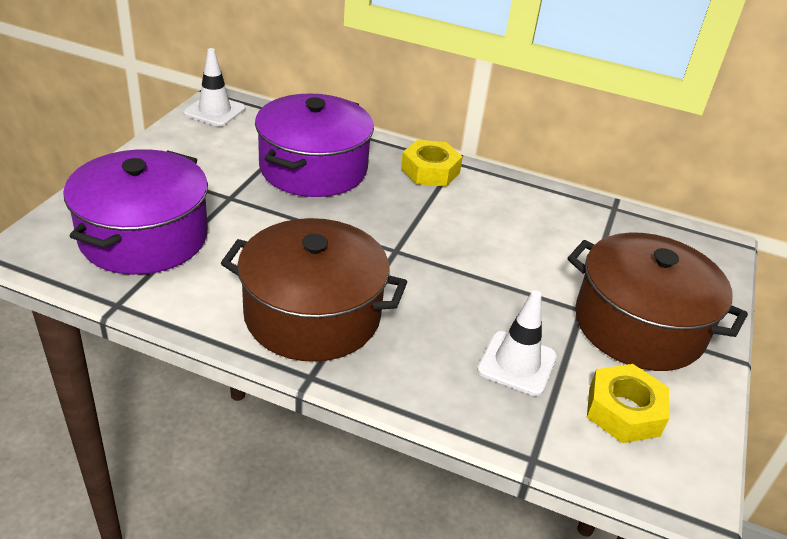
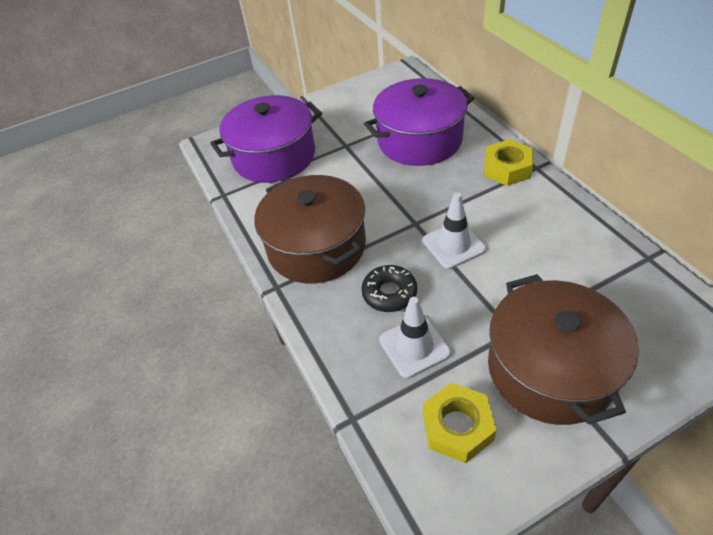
camera: 50 degrees right, 10 degrees up
(214, 111) = (395, 78): white traffic cone -> white traffic cone (453, 245)
(442, 326) = (389, 293): none -> black donut

